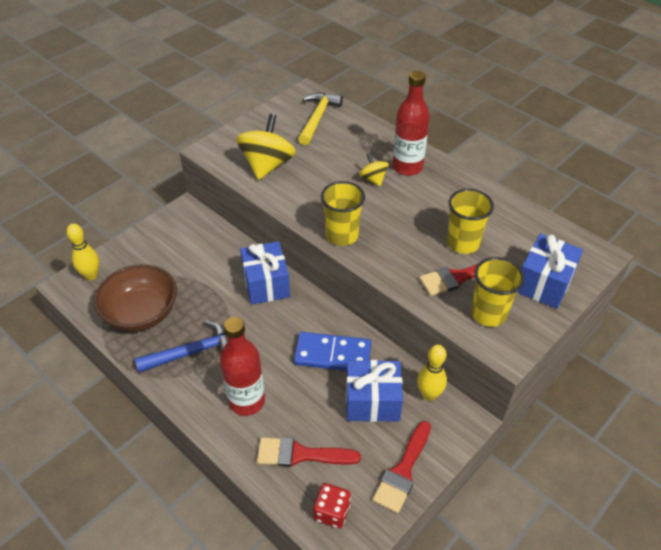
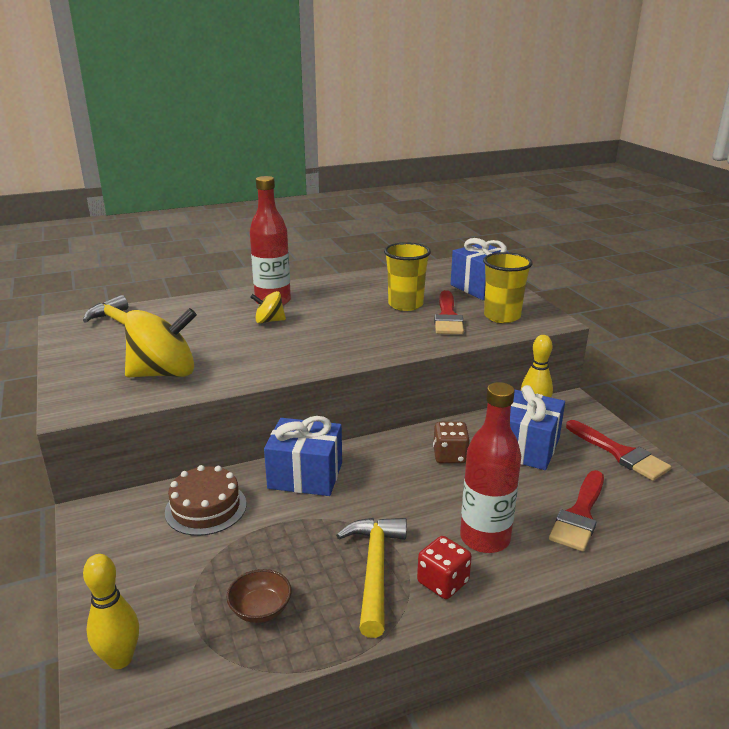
camera: 65 degrees left, 20 degrees down
(141, 313) = (260, 609): brown bowl -> brown bowl, size x0.47
(192, 352) = (374, 569): blue hammer -> yellow hammer
(212, 252) = (206, 508): none -> brown cake
(267, 165) = (164, 373): yellow spinning top -> yellow spinning top turned 120 degrees clockwise
(332, 355) = (450, 456): blue domino -> brown dice
(332, 512) = (661, 512): red dice -> red dice (443, 582)
(342, 235) = (337, 357): yellow cup -> none

